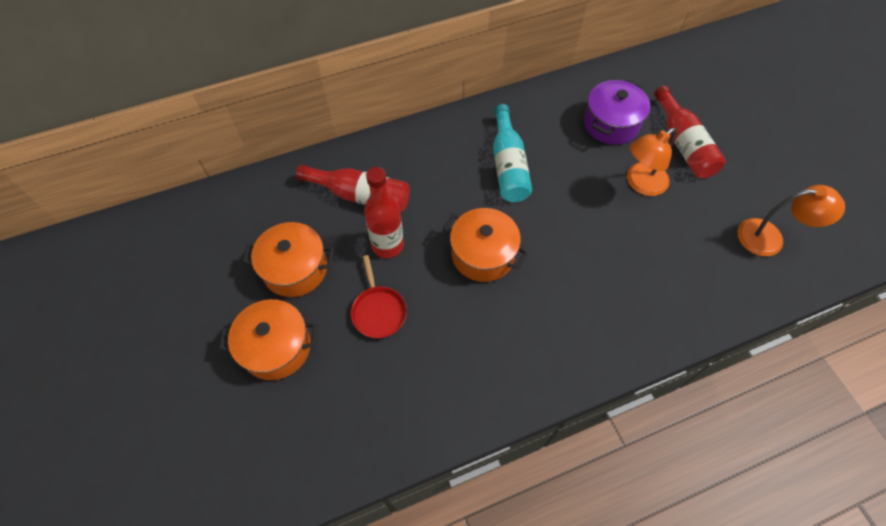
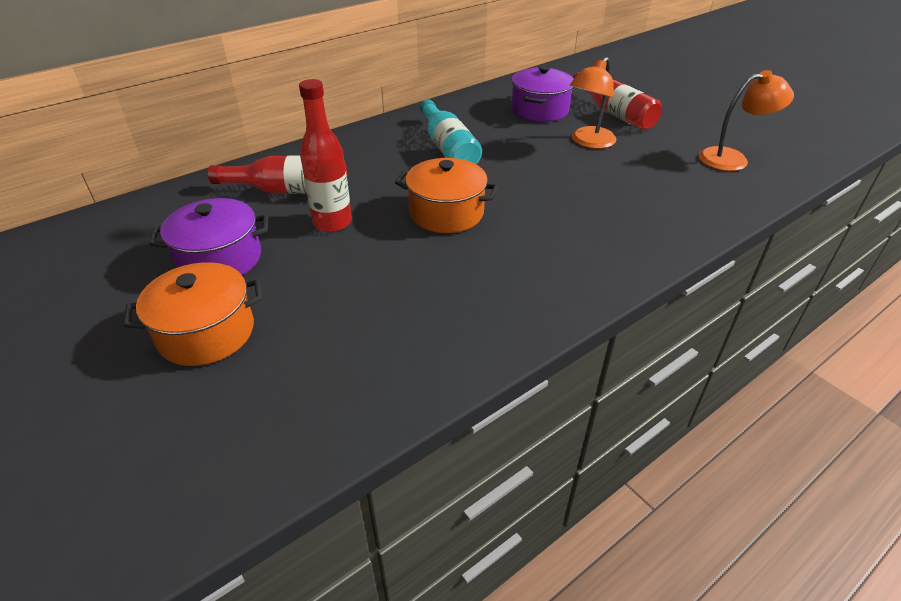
camera: 15 degrees left, 20 degrees down
(295, 269) = (220, 259): orange pot -> purple pot
(378, 311) = (336, 277): red pan -> none

